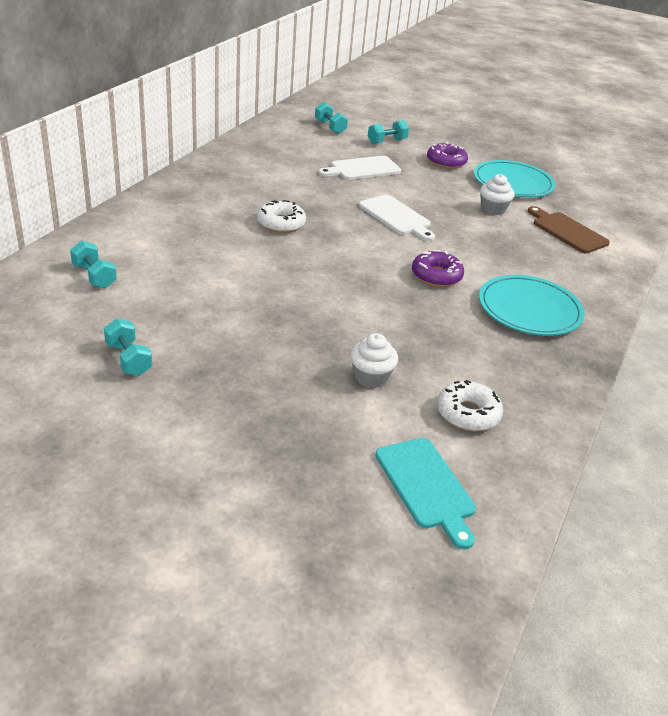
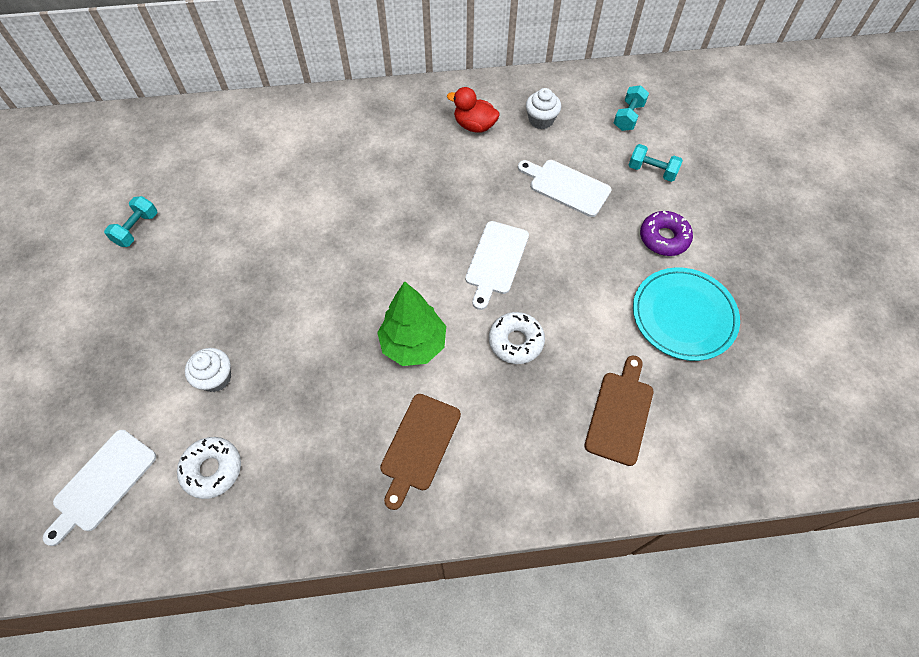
camera: 60 degrees right, 25 degrees up
(94, 276) = (221, 146): turquoise dumbbell -> none
(256, 171) = (474, 126): none -> red duck
(281, 223) = (399, 194): white donut -> white donut (516, 341)
(426, 486) = (102, 483): turquoise cutting board -> white cutting board
(436, 276) = (413, 344): purple donut -> green tree
(493, 209) = (598, 326): white cupcake -> white cupcake (541, 120)
(529, 309) = (419, 445): turquoise plate -> brown cutting board

